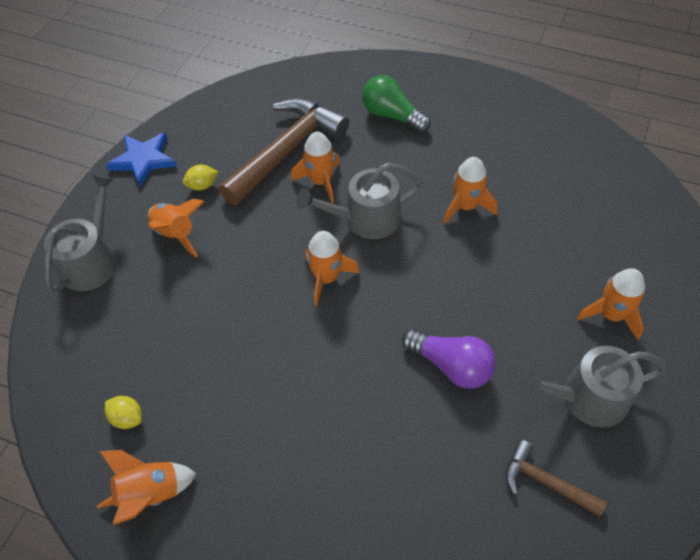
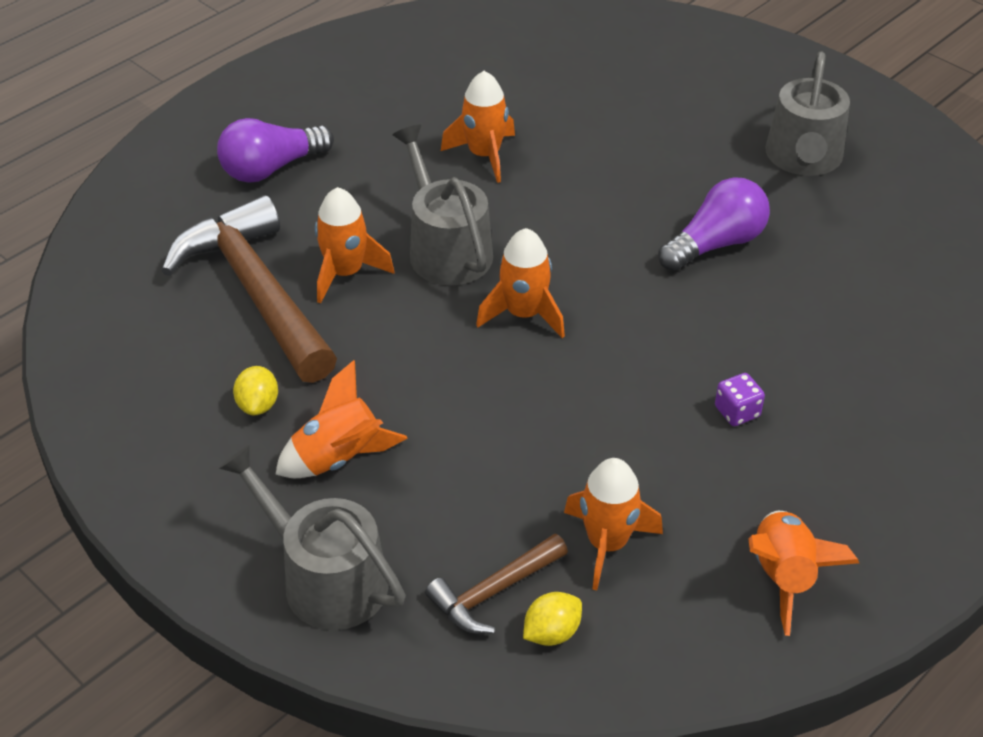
camera: 70 degrees left, 10 degrees down
(127, 418) = (653, 582): yellow lemon -> yellow lemon (552, 633)
(144, 160) = (142, 468): blue star -> none
(288, 426) = (737, 412): none -> purple dice
(365, 219) = (446, 249): grey watering can -> grey watering can turned 150 degrees clockwise
(392, 115) = (271, 168): green light bulb -> purple light bulb
(545, 482) = (890, 222): brown hammer -> brown hammer (494, 592)
(611, 315) = (708, 103): orange rocket -> orange rocket (607, 544)

